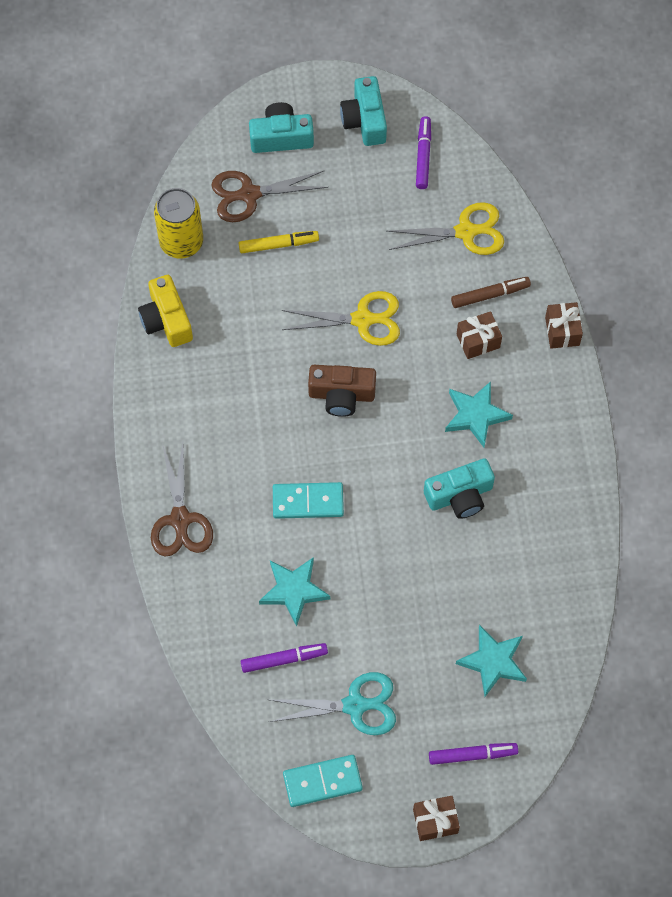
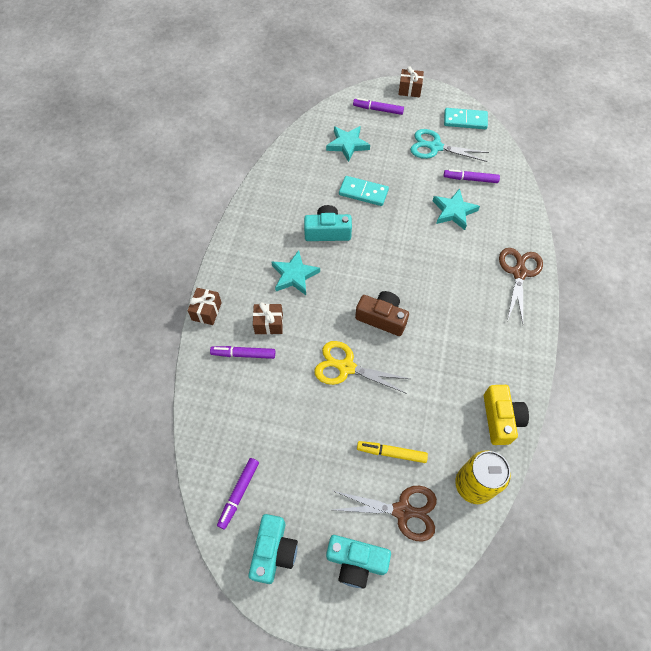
camera: 160 degrees left, 5 degrees down
(308, 501) = (428, 258): turquoise domino -> turquoise domino (363, 192)
(466, 232) = (237, 411): yellow scissors -> none
(489, 295) = (244, 354): brown marker -> purple marker

